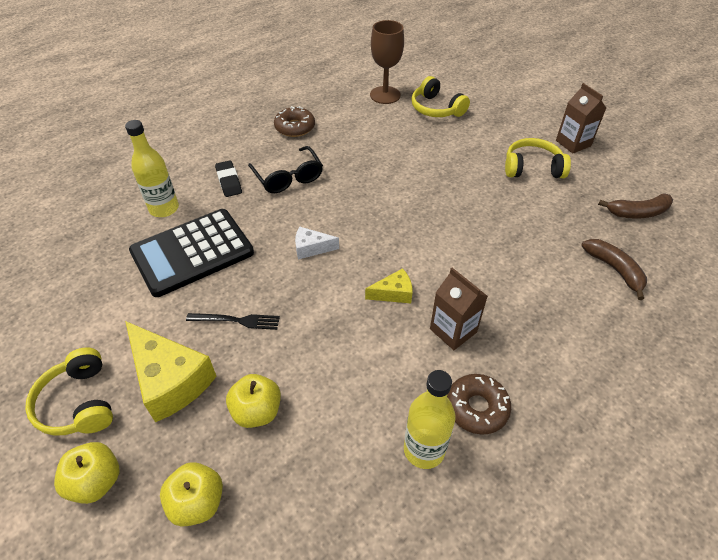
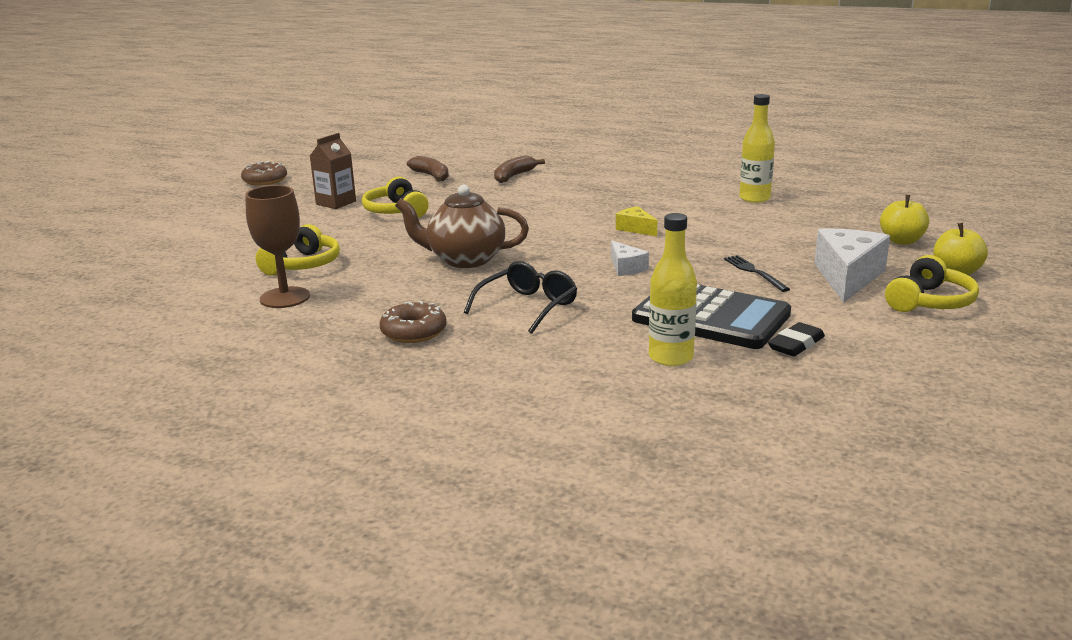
camera: 115 degrees left, 25 degrees down
(170, 380) = (847, 277): yellow cheese -> white cheese
(229, 181) = (574, 337): black eraser -> black eraser (796, 345)
(257, 411) = (814, 243): yellow apple -> none
(393, 174) = (465, 260): none -> brown teapot
(453, 330) = (645, 207): brown carton -> none
(477, 408) = (701, 192): brown donut -> brown donut (265, 180)

